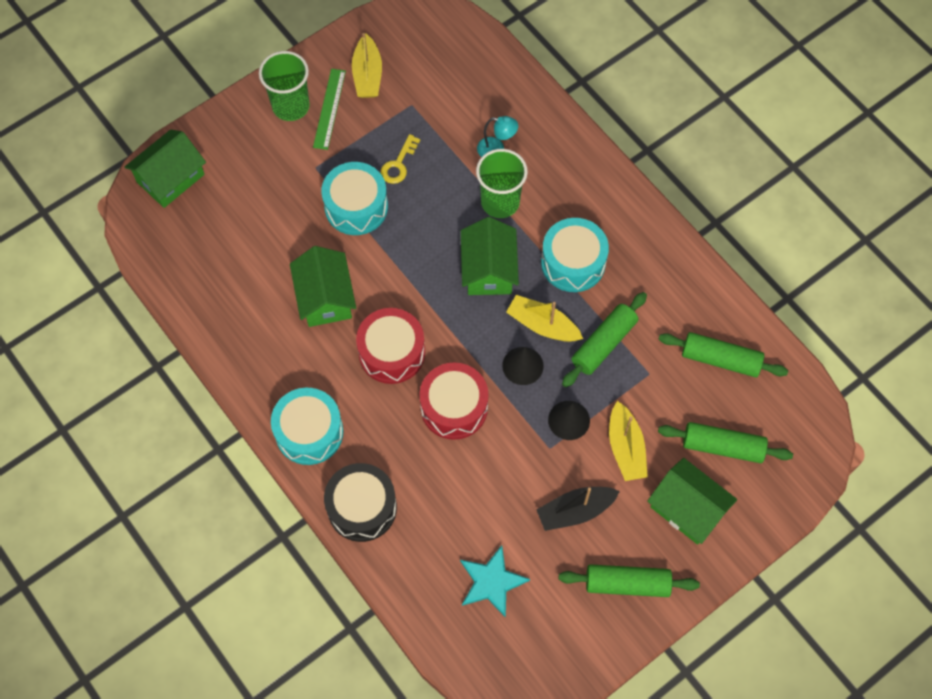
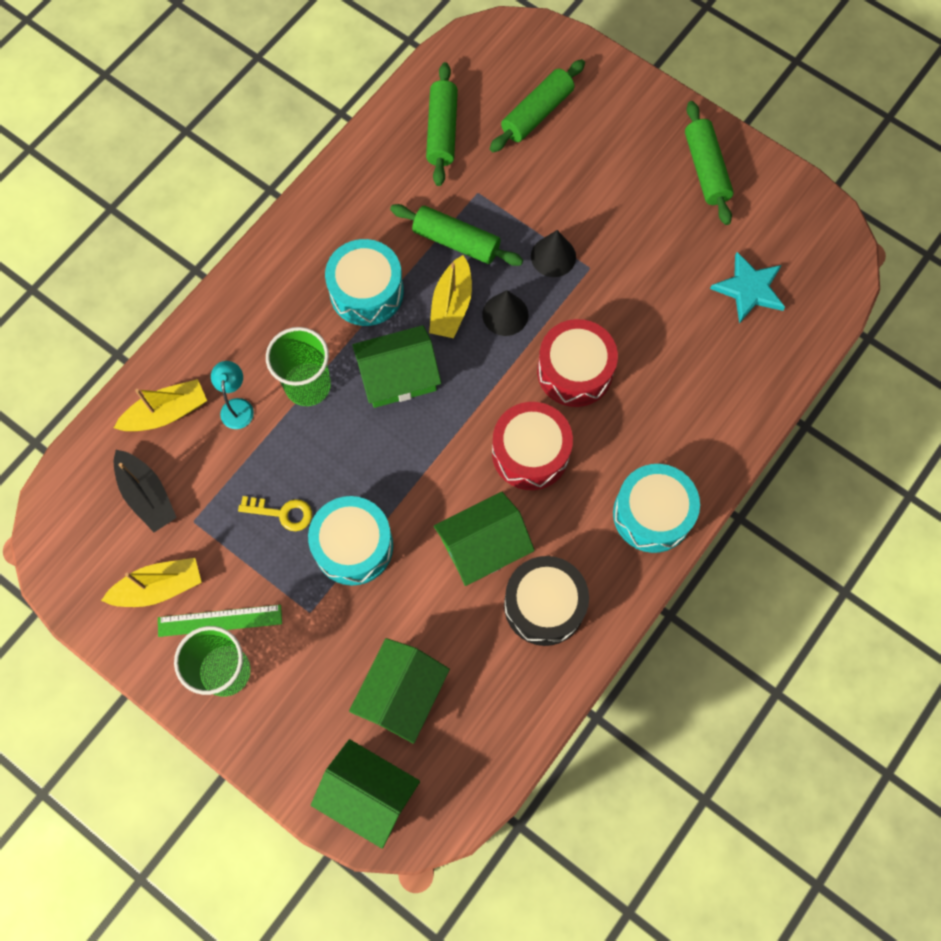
camera: 105 degrees left, 5 degrees up
(362, 507) = (717, 434): black drum -> black drum (544, 605)
(575, 511) = (649, 229): black boat -> black boat (147, 495)
(626, 448) = (566, 198): yellow boat -> yellow boat (166, 413)
(687, 508) = (611, 132): green house -> green house (401, 694)
(722, 446) = (537, 113): green rolling pin -> green rolling pin turned 45 degrees clockwise

